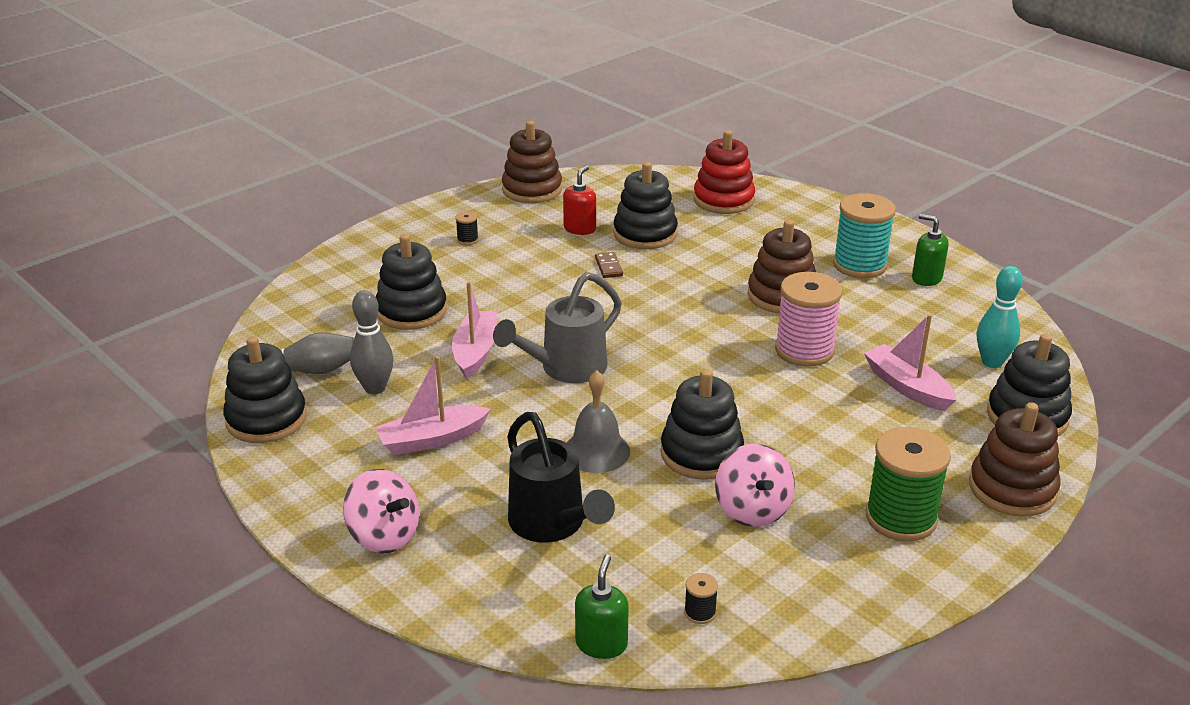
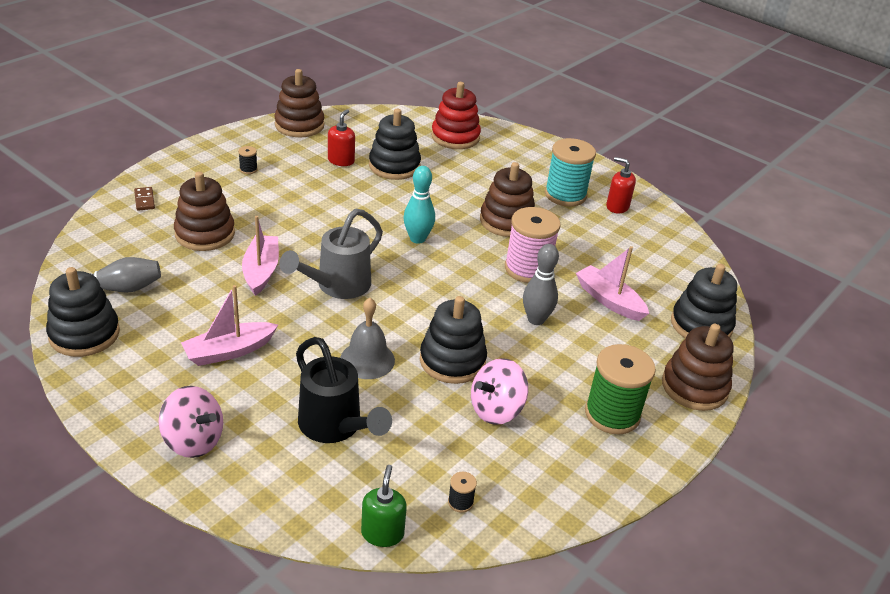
camera: 10 degrees left, 5 degrees up
(375, 388) = (177, 304): grey bowling pin -> grey bowling pin (536, 319)
(411, 311) = (205, 234): black stacking toy -> brown stacking toy
(609, 267) = (367, 195): brown domino -> brown domino (144, 200)
(752, 510) = (496, 409): pink spinning top -> pink spinning top turned 75 degrees clockwise
(926, 278) = (617, 206): green soap dispenser -> red soap dispenser
(992, 362) = (671, 278): turquoise bowling pin -> turquoise bowling pin (417, 239)

